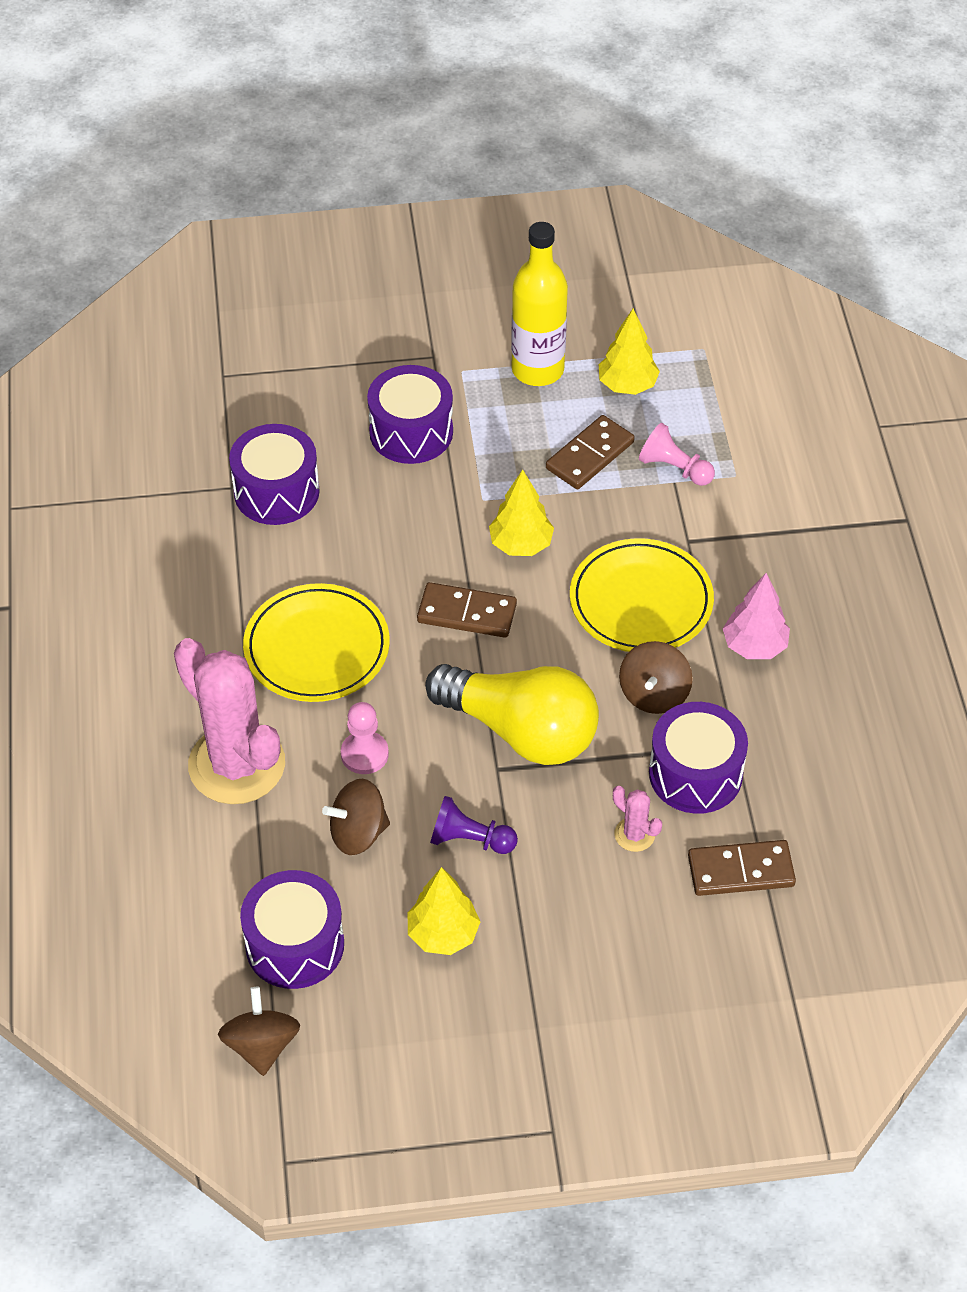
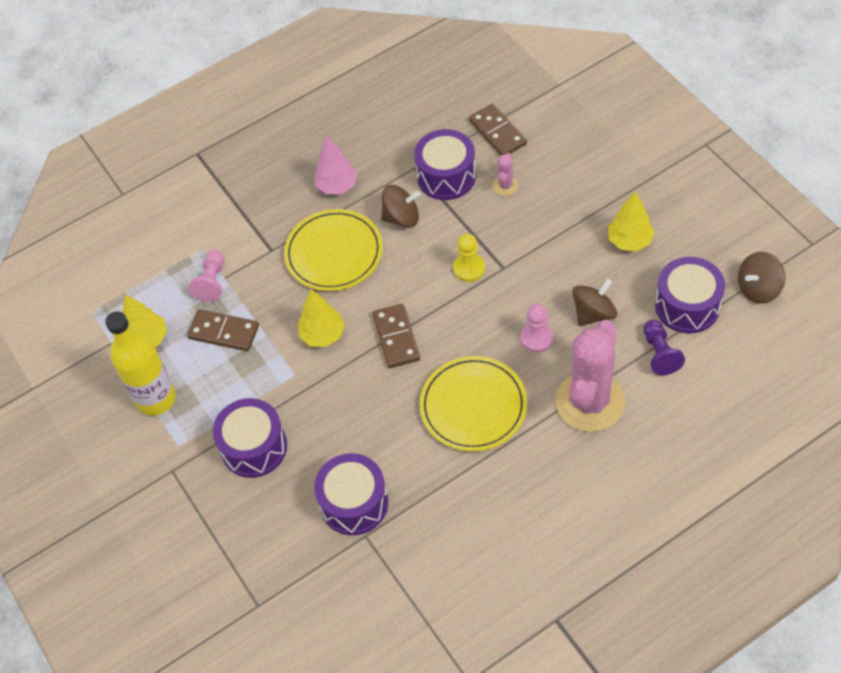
camera: 110 degrees left, 5 degrees up
(358, 833) = (593, 313): brown spinning top -> brown spinning top turned 90 degrees counterclockwise
(469, 839) = (560, 258): purple pawn -> purple pawn (660, 353)
(521, 731) = (469, 268): yellow light bulb -> yellow pawn

